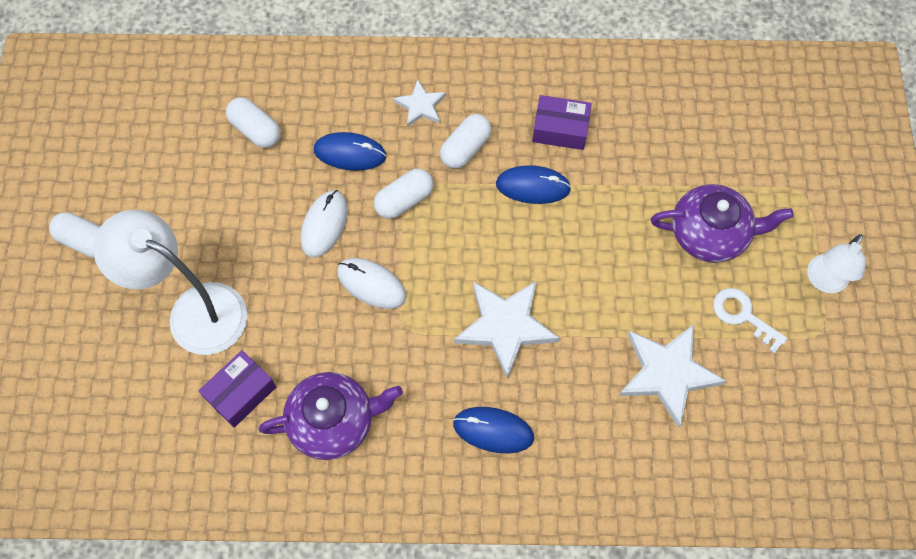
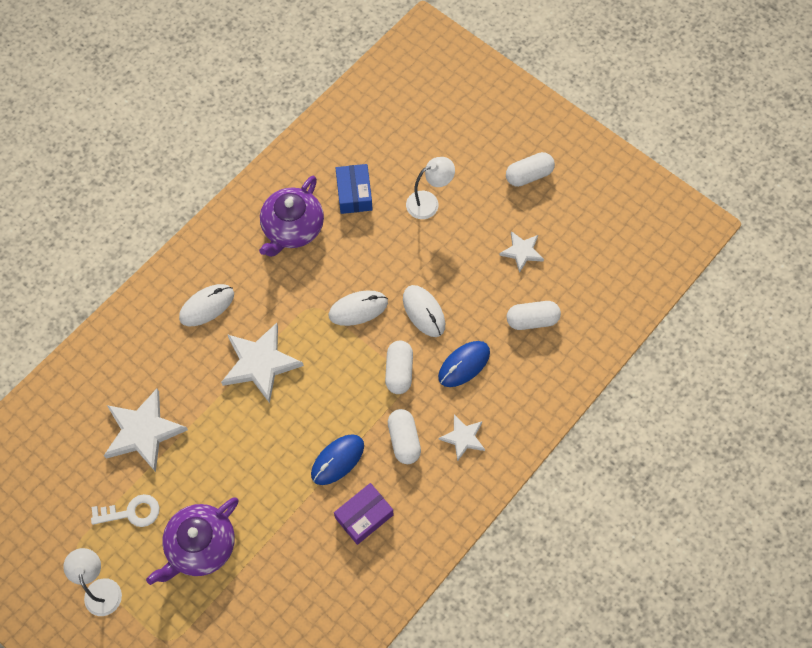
camera: 130 degrees right, 0 degrees up
(186, 187) = (522, 252): none -> white star
(193, 311) = (429, 202): white lamp -> white lamp, size x0.56
(240, 393) = (354, 194): purple box -> blue box
(493, 430) = (207, 306): blue mouse -> white mouse

